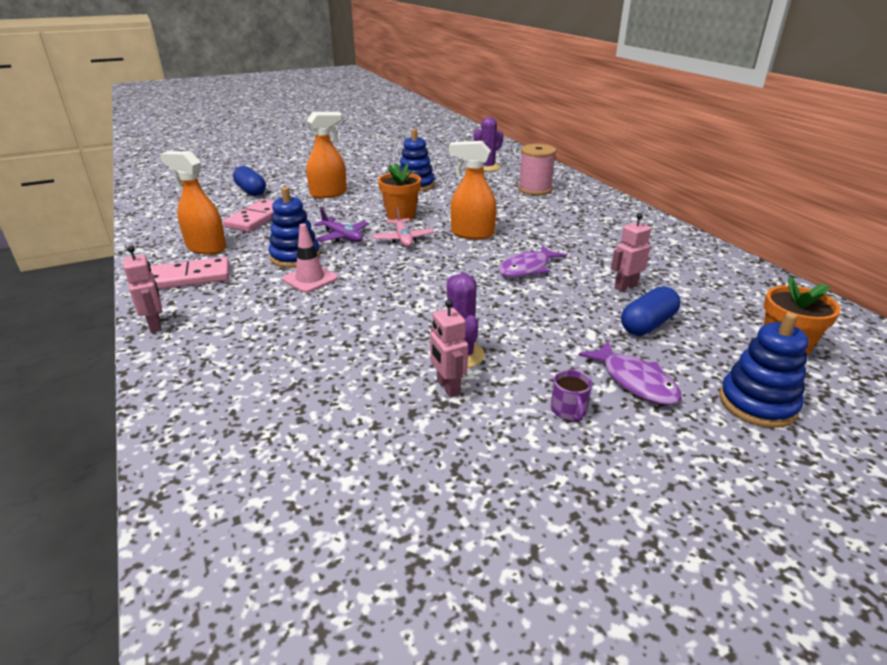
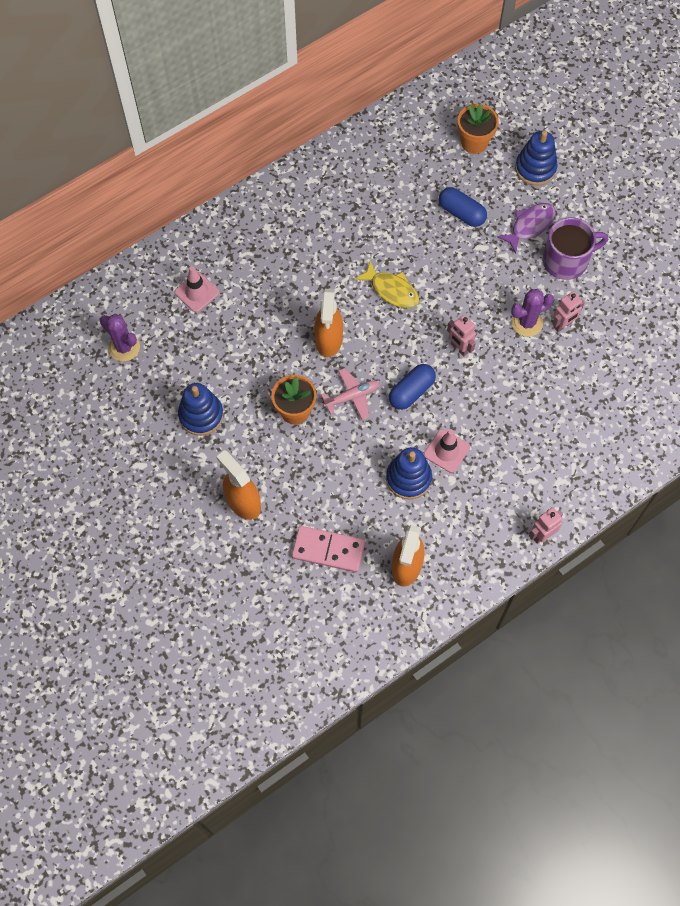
camera: 100 degrees left, 35 degrees up
(189, 277) = (465, 550): pink domino -> none
(251, 191) = (248, 593): blue capsule -> blue capsule (411, 391)
(342, 237) = (357, 451): purple plane -> none
(527, 268) = (392, 290): purple fish -> yellow fish
(535, 189) = (197, 292): pink spool -> pink traffic cone
(569, 410) = (566, 260): purple mug -> purple mug, size x2.15
(625, 287) = (408, 222): pink robot -> pink robot (459, 348)

